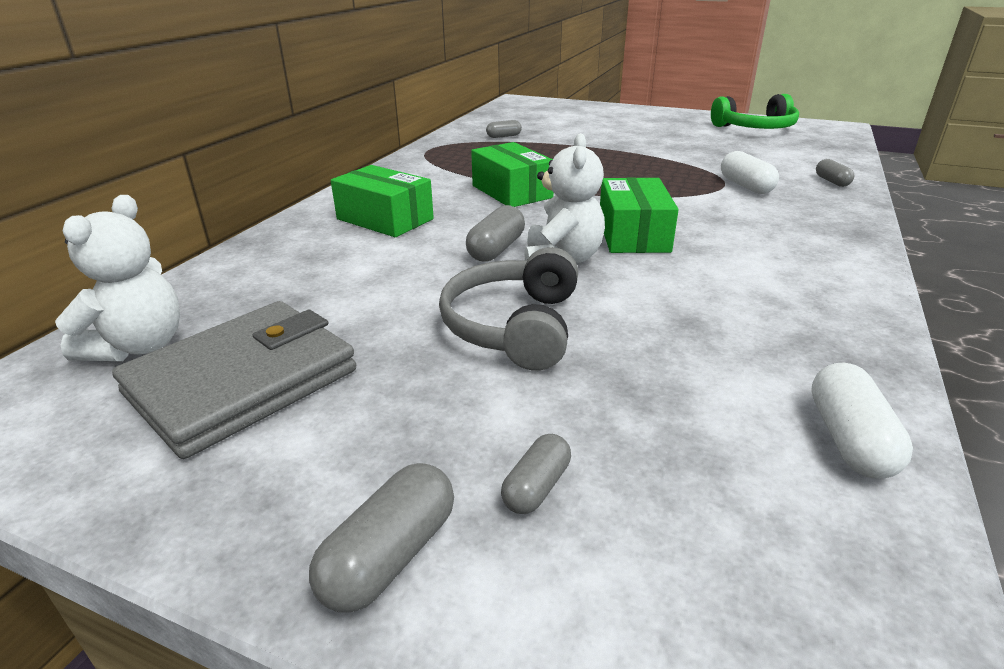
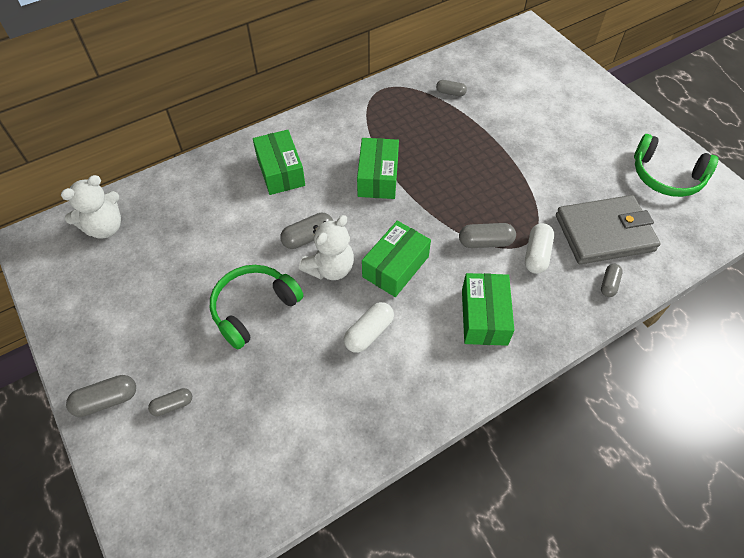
camera: 35 degrees right, 25 degrees up
(242, 382) = (125, 277): grey wallet -> grey wallet (604, 233)
(514, 326) = (254, 308): grey headphones -> green headphones
(689, 194) = (485, 242): none -> grey capsule
(779, 232) = (484, 317): none -> green box
(849, 439) = (306, 467): white capsule -> white capsule (369, 333)

